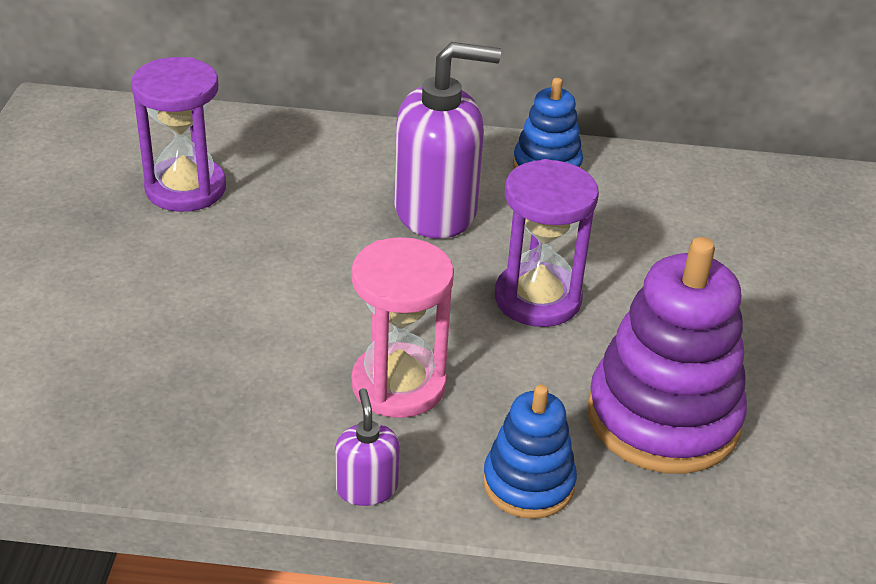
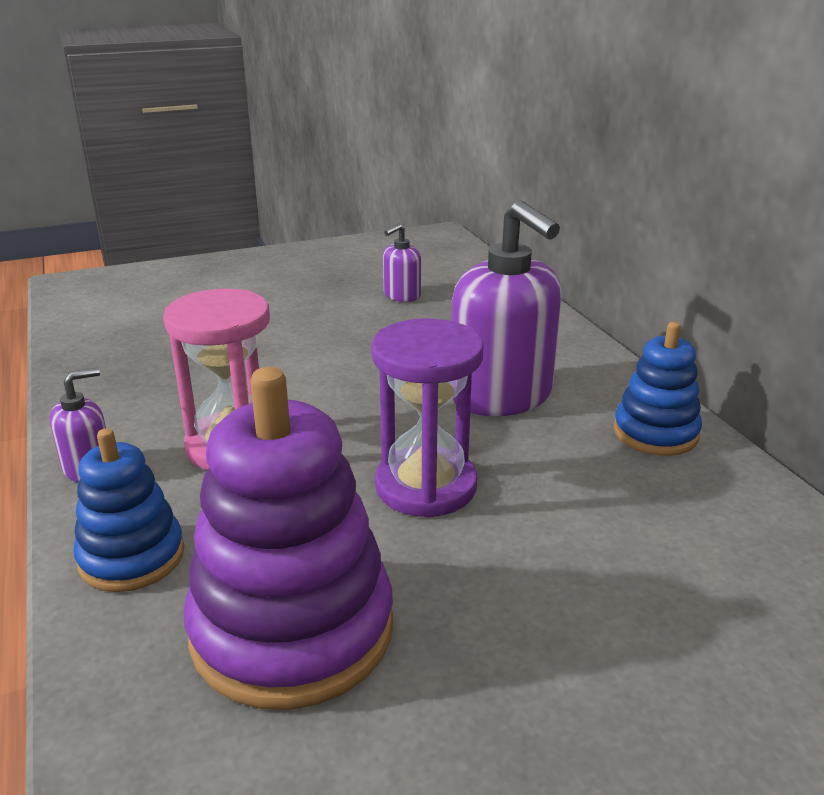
camera: 65 degrees right, 10 degrees down
(185, 188) = (401, 295): purple hourglass -> purple soap dispenser

